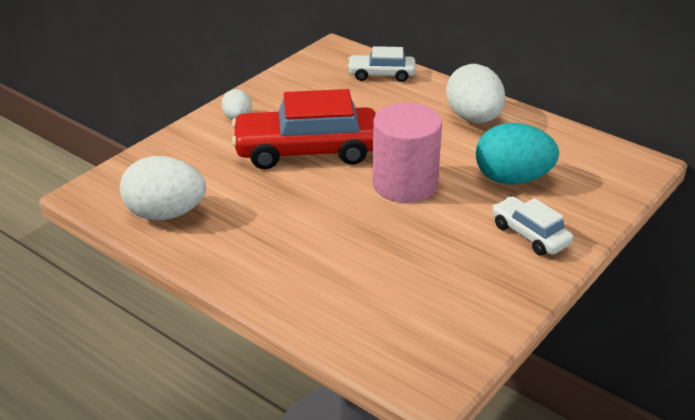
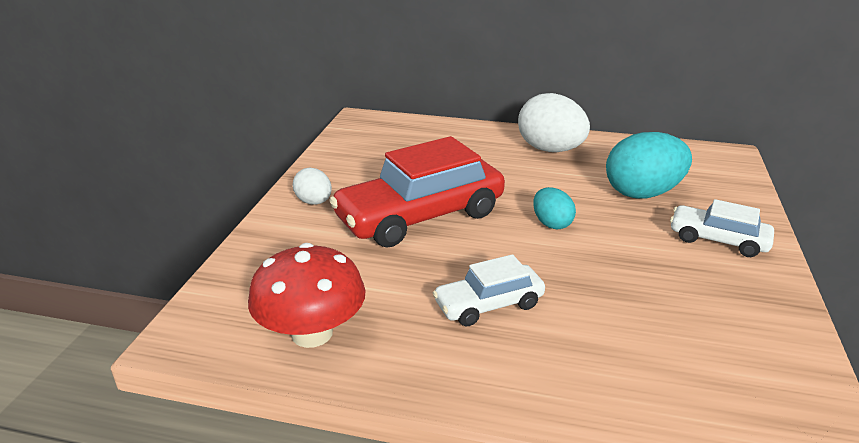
camera: 25 degrees left, 5 degrees down
(165, 214) = (312, 333): white egg -> red mushroom
(381, 74) = (427, 131): white car -> white car (488, 304)
(404, 184) = (551, 223): pink cylinder -> turquoise egg

